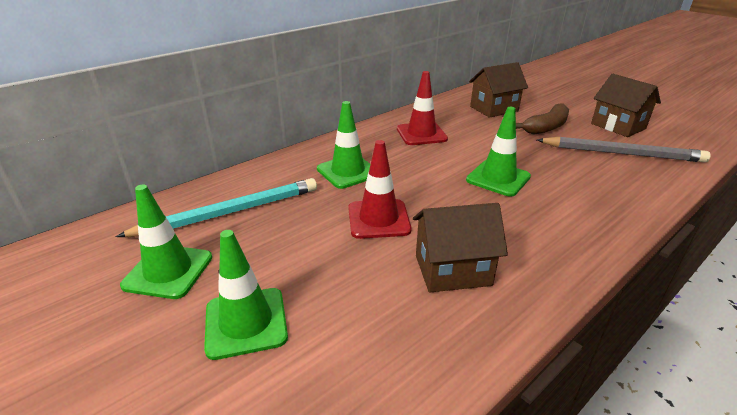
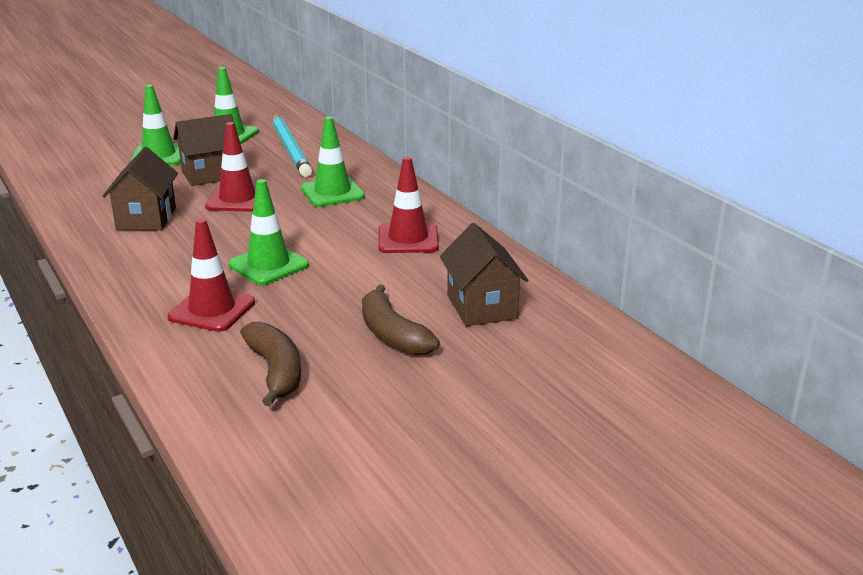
camera: 100 degrees right, 5 degrees down
(582, 188) = (212, 310): none -> red traffic cone
(618, 126) = (369, 407): brown house -> brown house (210, 174)
(621, 153) = (275, 371): grey pencil -> brown banana

